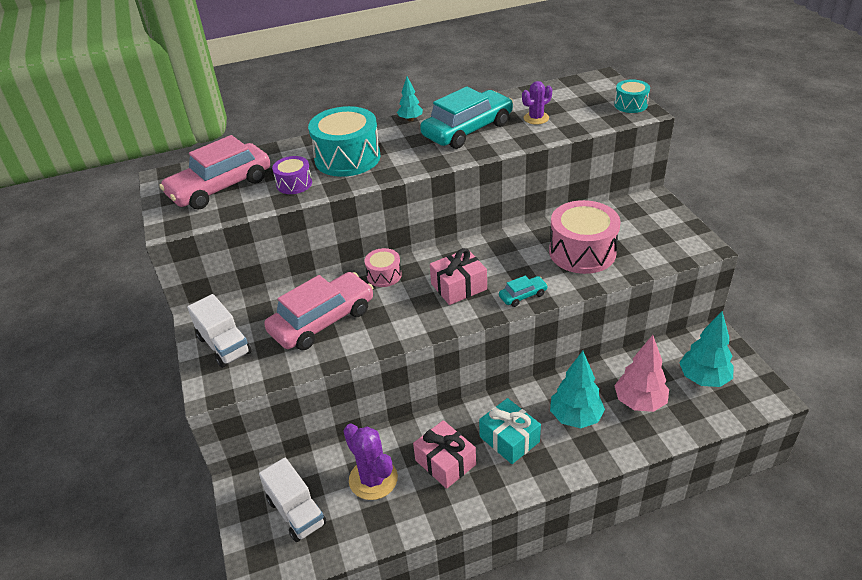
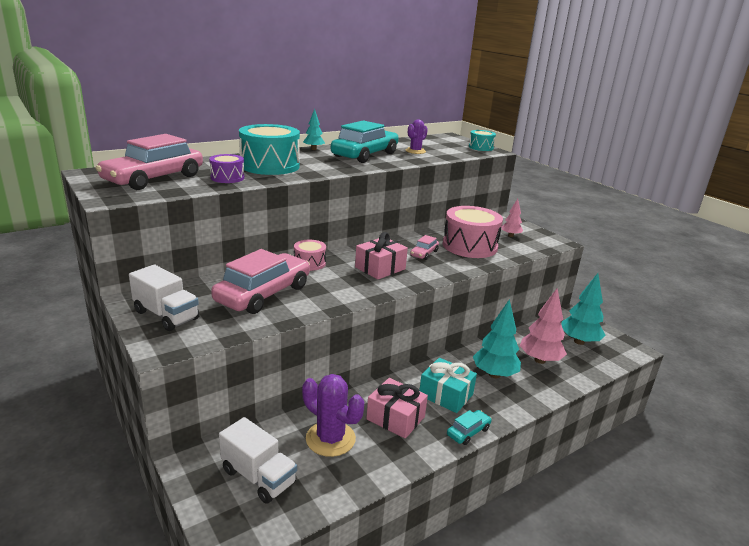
camera: 20 degrees left, 15 degrees down
(519, 263) = (424, 253): none -> pink car
(523, 295) = (437, 272): turquoise car -> turquoise car (468, 432)
(645, 234) = (510, 236): none -> pink tree

